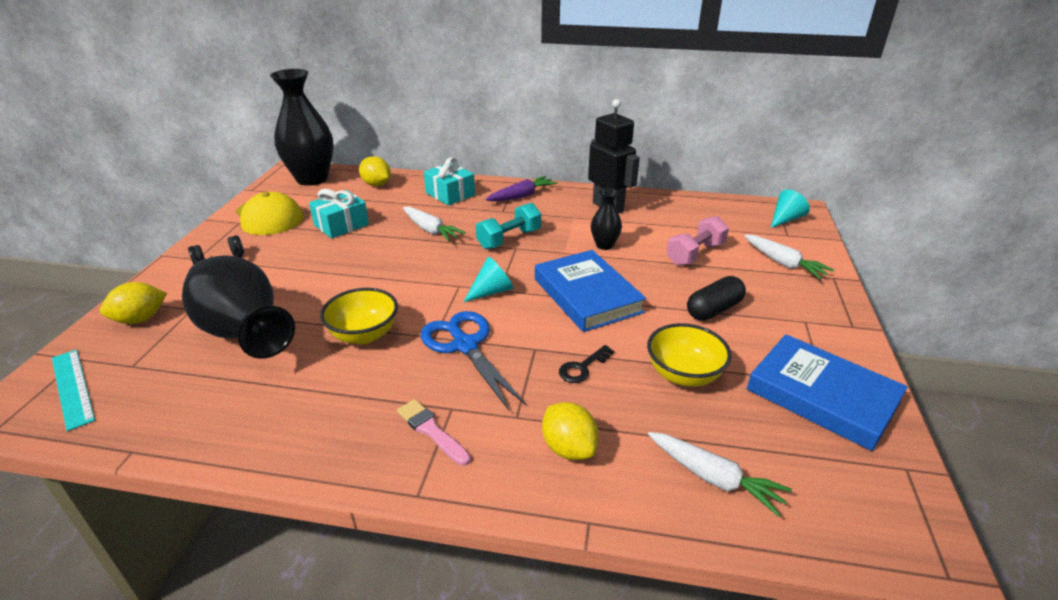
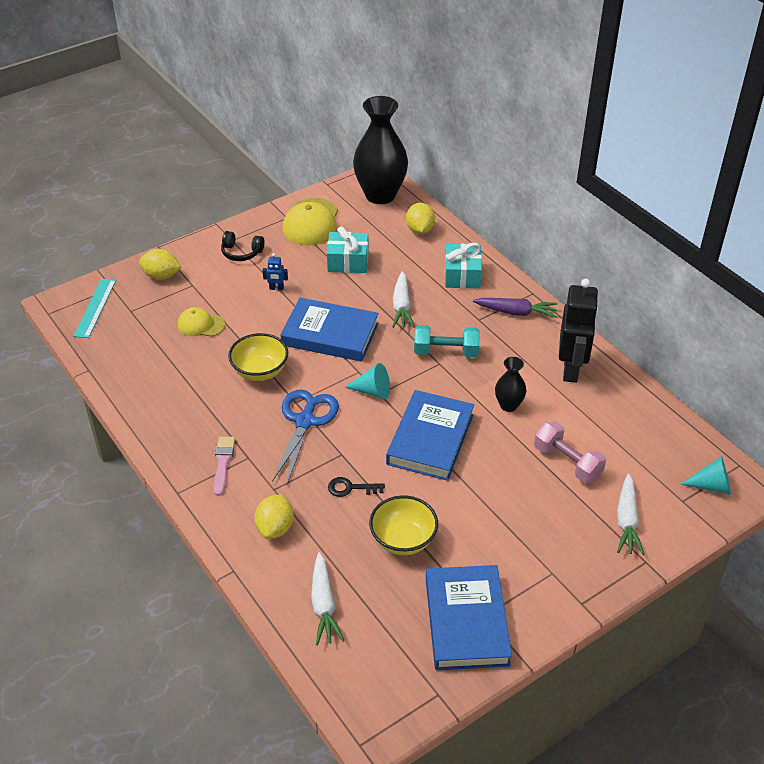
camera: 45 degrees right, 10 degrees up
(244, 333) = (201, 325): black vase -> yellow cap
(295, 270) = (276, 288): none -> blue robot
(395, 275) = (330, 334): none -> blue book
(695, 254) = (567, 462): pink dumbbell -> pink dumbbell turned 45 degrees clockwise
(713, 309) = (500, 514): black capsule -> none

